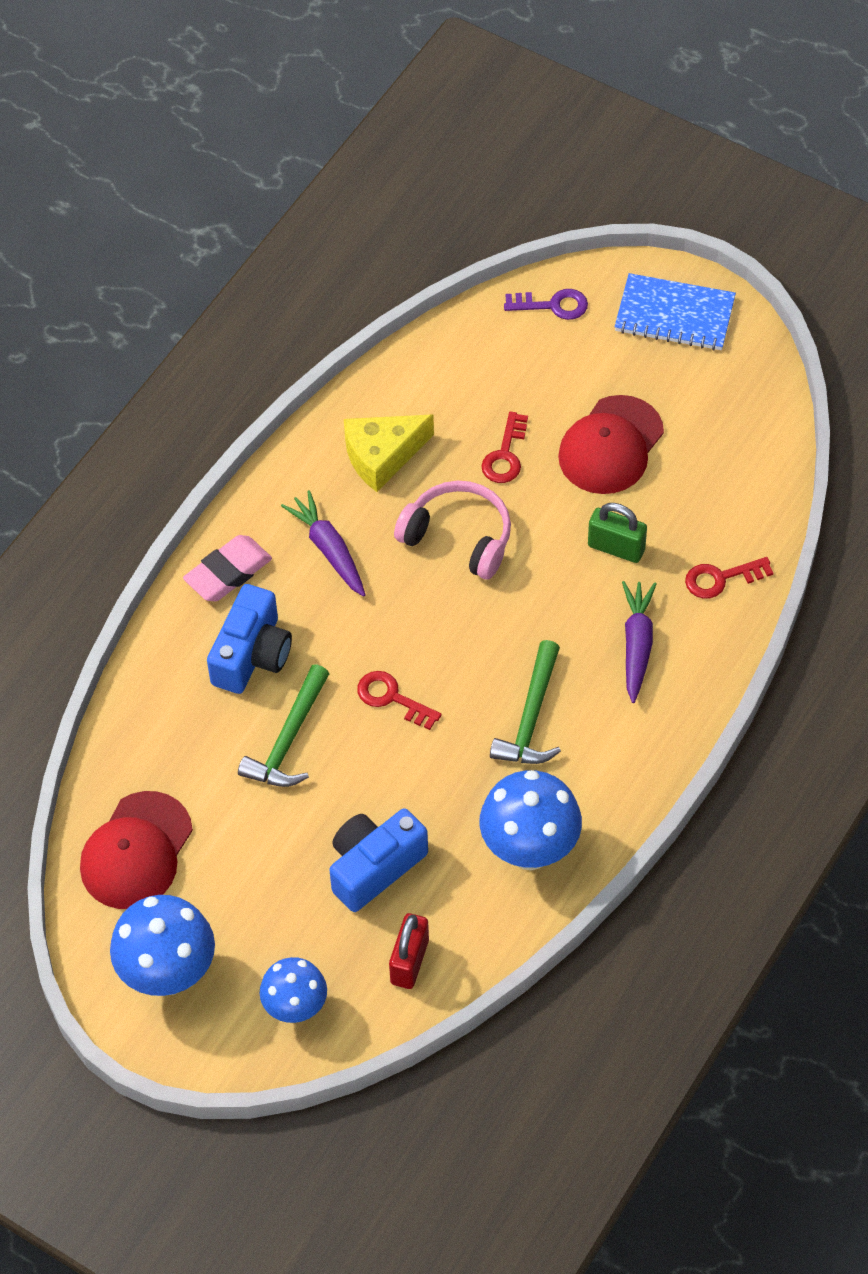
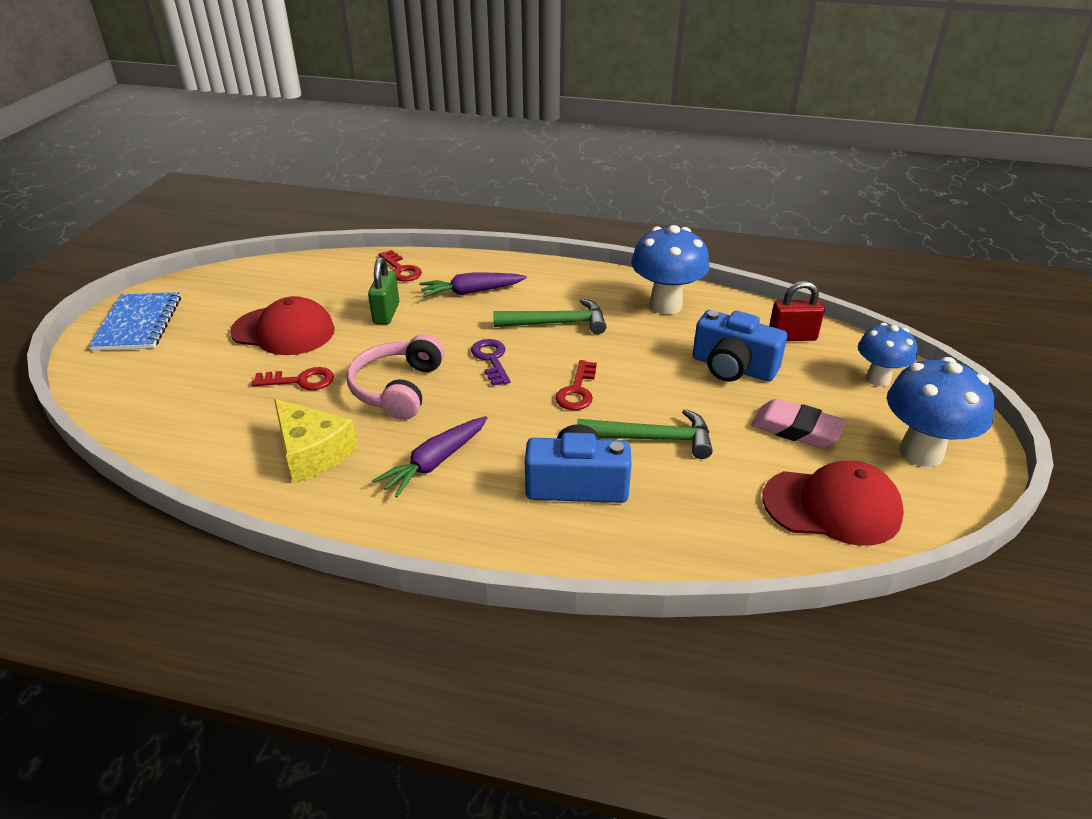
camera: 110 degrees left, 20 degrees down
(228, 572) = (487, 528): pink eraser -> pink eraser (796, 429)
(552, 305) = (118, 386): purple key -> purple key (491, 359)

